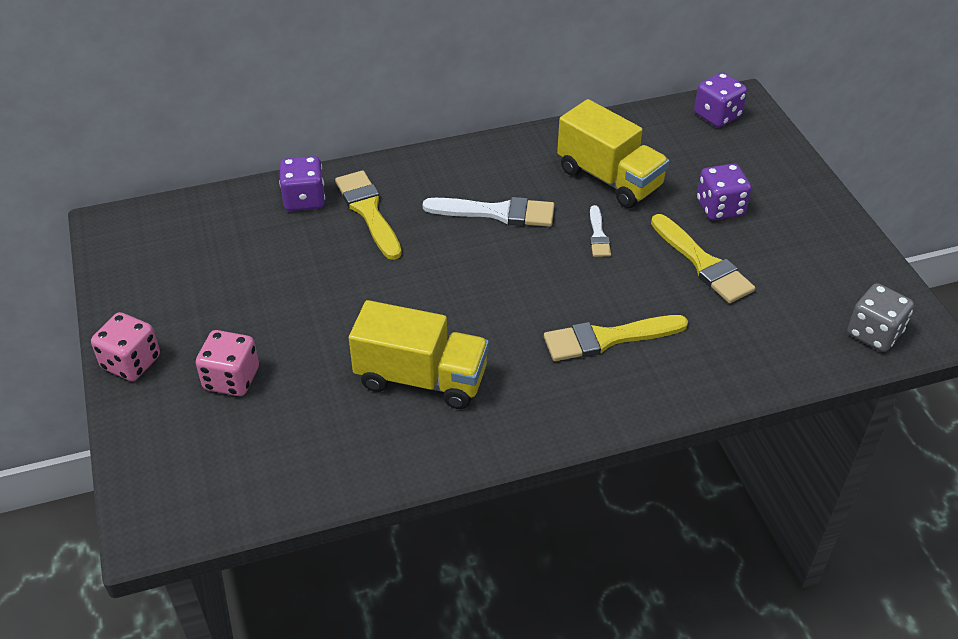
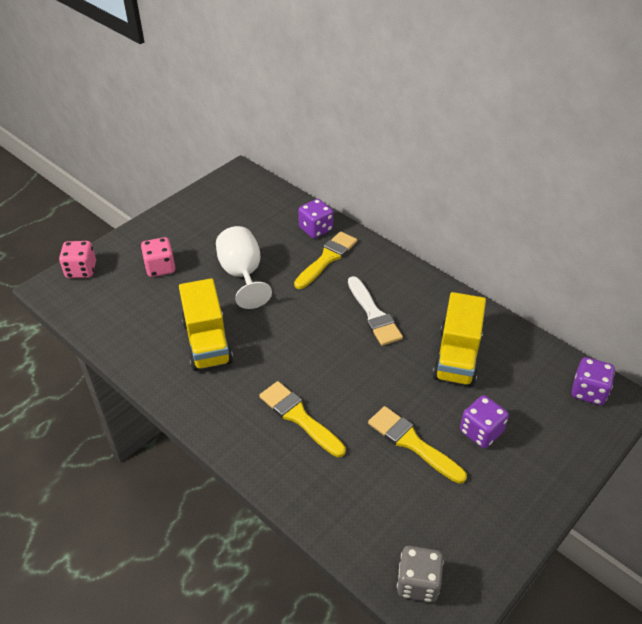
camera: 60 degrees right, 0 degrees up
(131, 362) = (149, 228): pink dice -> pink dice (81, 270)
(326, 299) = (242, 275): none -> white goblet
(598, 235) = (393, 373): white brush -> none
(703, 263) = (412, 443): yellow brush -> yellow brush turned 105 degrees clockwise

